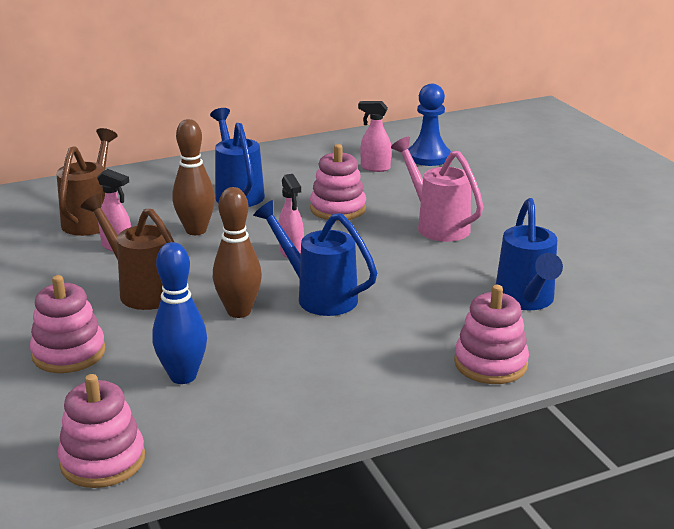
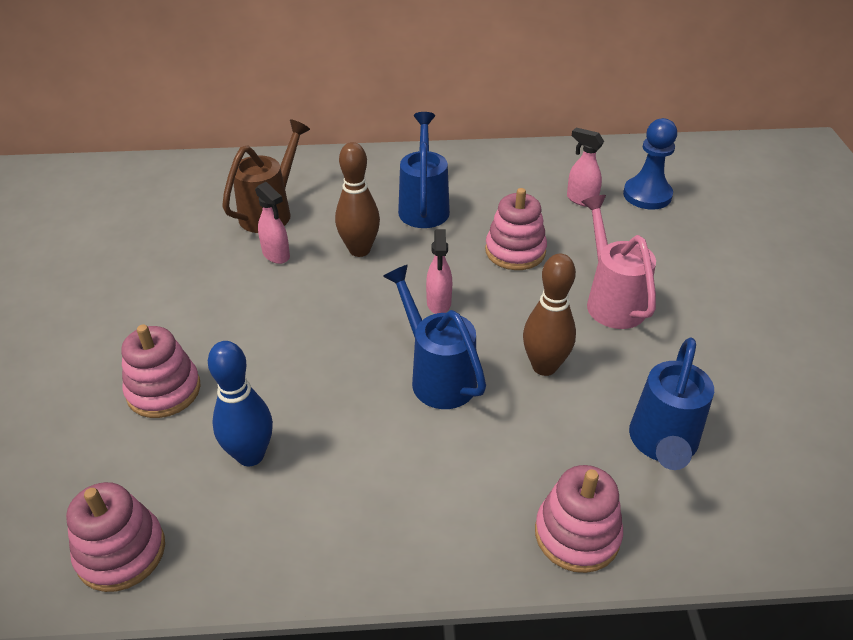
camera: 20 degrees right, 15 degrees up
(142, 290) = (270, 321): brown watering can -> none
(239, 311) = (347, 376): brown bowling pin -> brown bowling pin (544, 366)

